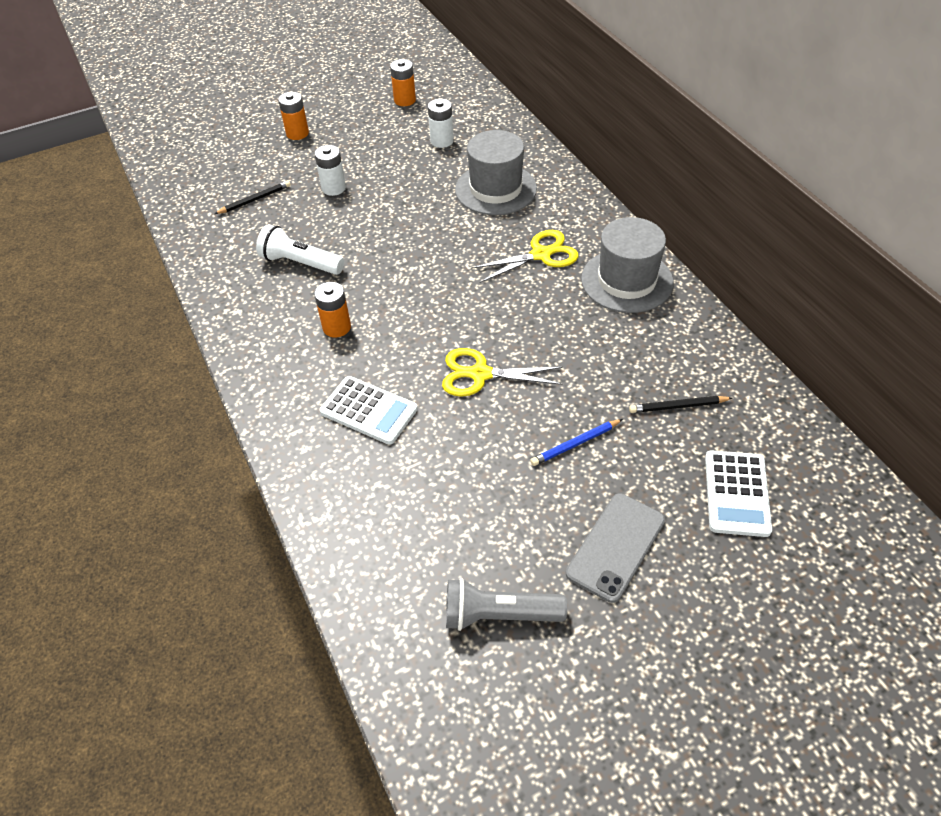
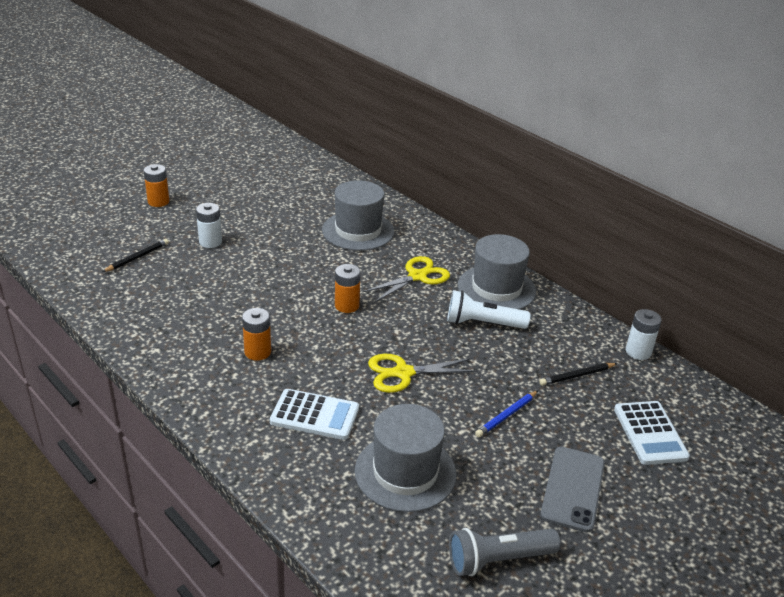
camera: 20 degrees left, 15 degrees down
(300, 263) = (202, 304): white flashlight -> white flashlight (483, 323)
(405, 100) = (249, 169): orange battery -> orange battery (347, 305)
(438, 493) = (405, 472): none -> grey hat
(442, 141) = (295, 198): white battery -> white battery (638, 352)

